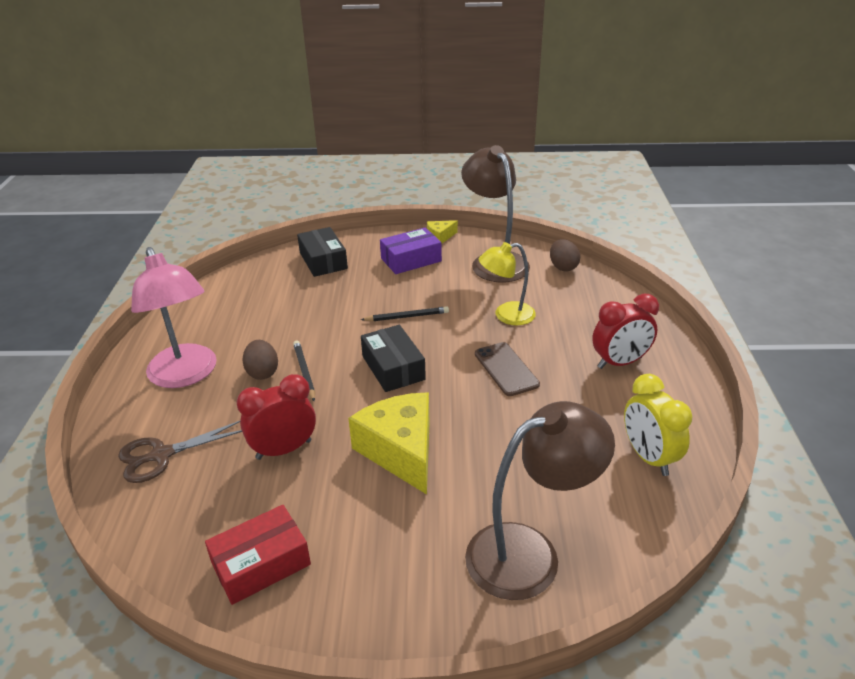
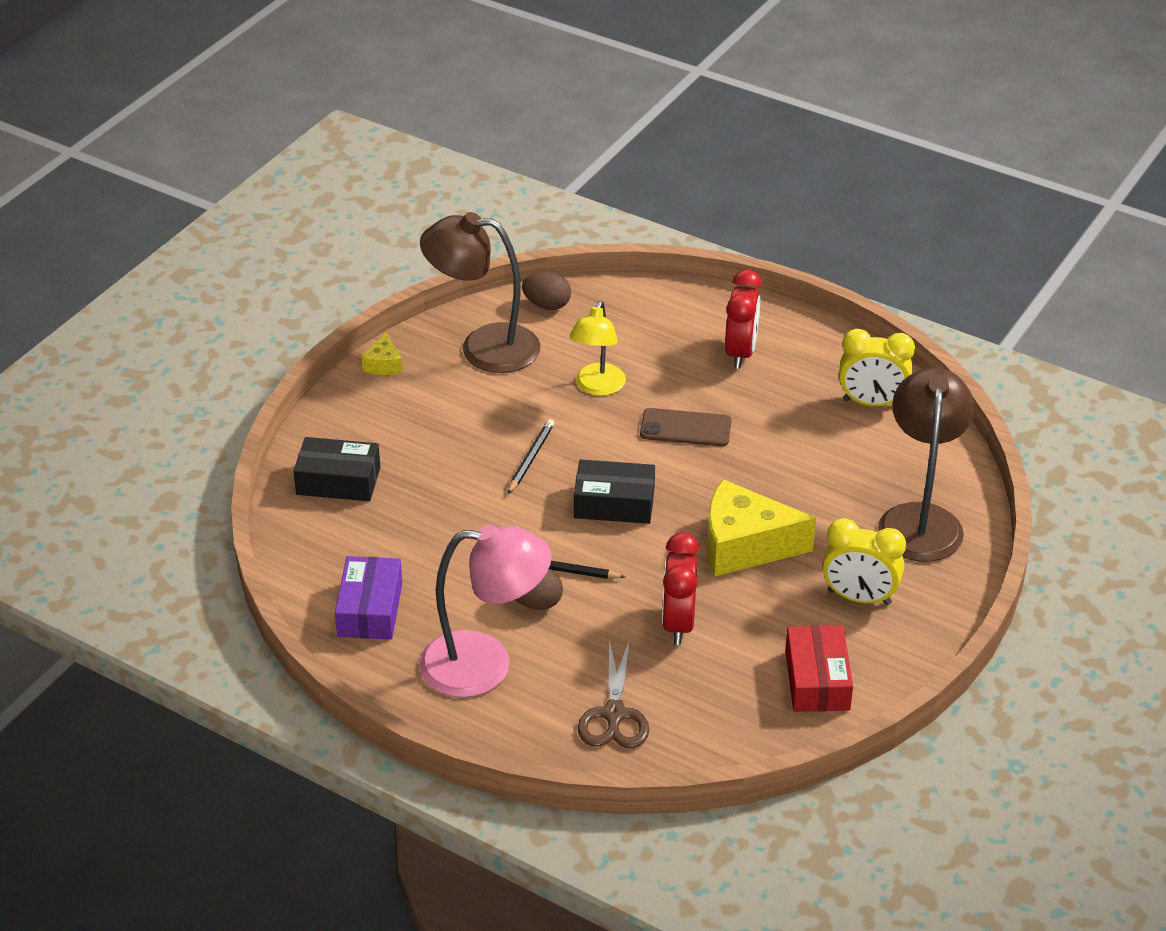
camera: 60 degrees left, 5 degrees up
(389, 550) = (859, 597): none -> yellow clock
(411, 260) = (413, 409): purple box -> purple box (370, 609)

